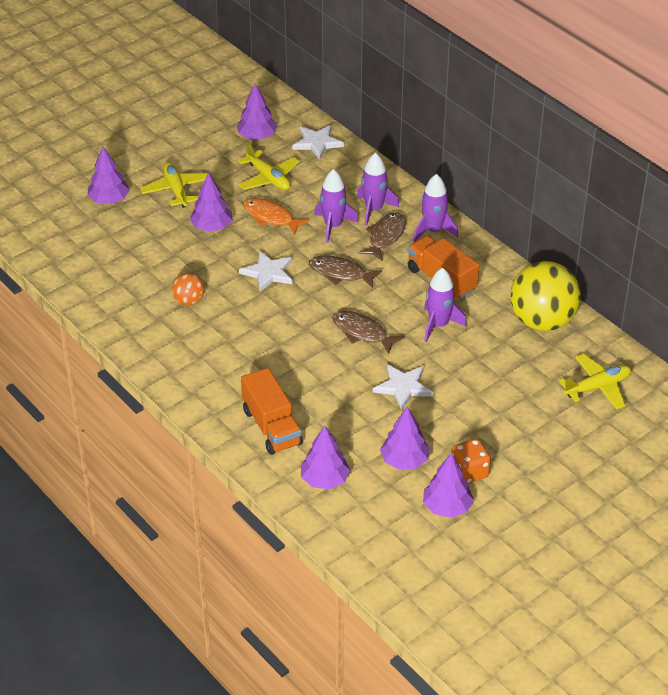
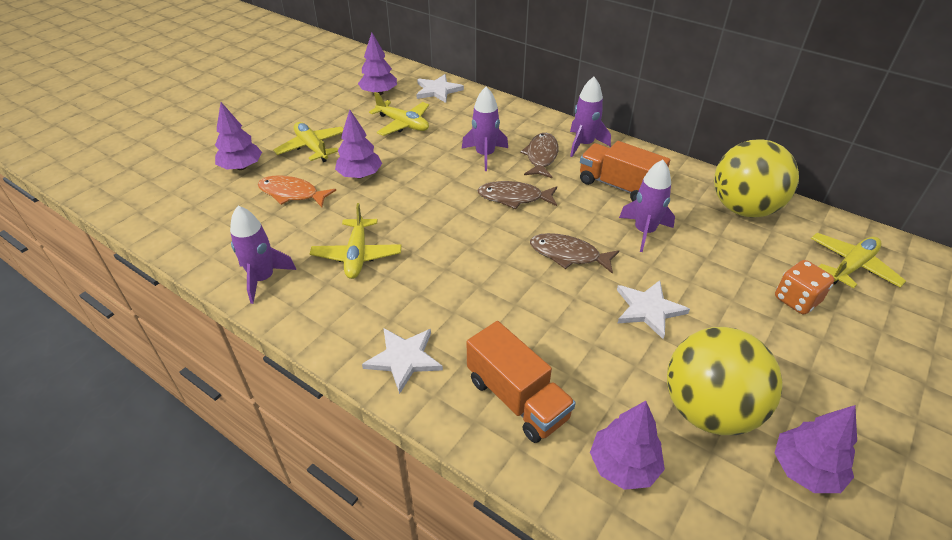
camera: 15 degrees left, 0 degrees up
(189, 300) = (357, 255): orange ball -> yellow plane
(268, 273) = (437, 210): white star -> white star (404, 359)
(270, 217) = (418, 157): orange fish -> orange fish (292, 194)
(374, 209) = (517, 135): purple rocket -> purple rocket (263, 278)
(404, 461) = (708, 409): purple tree -> yellow ball
(469, 472) = (796, 407): orange dice -> orange dice (796, 300)

